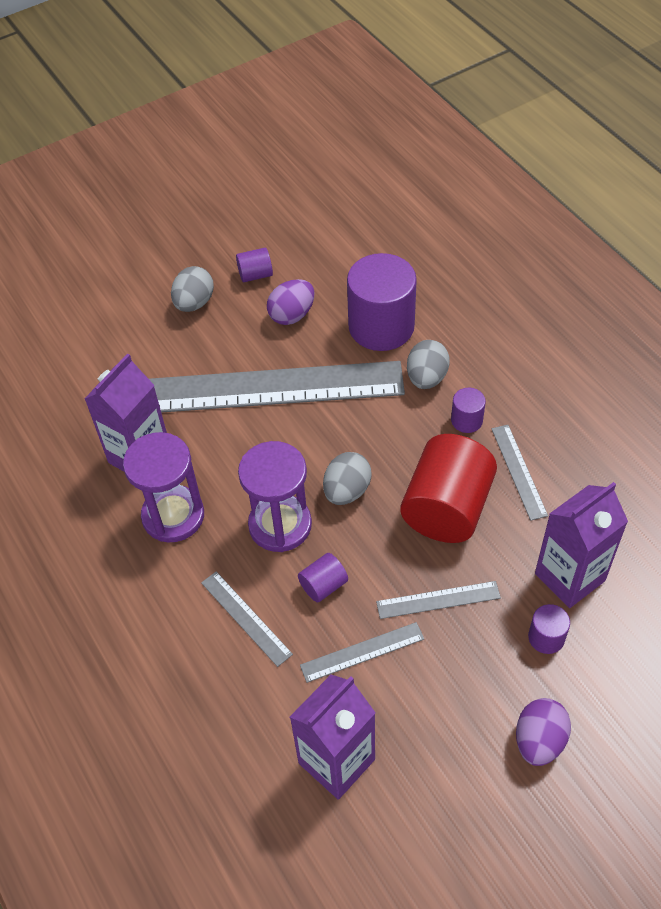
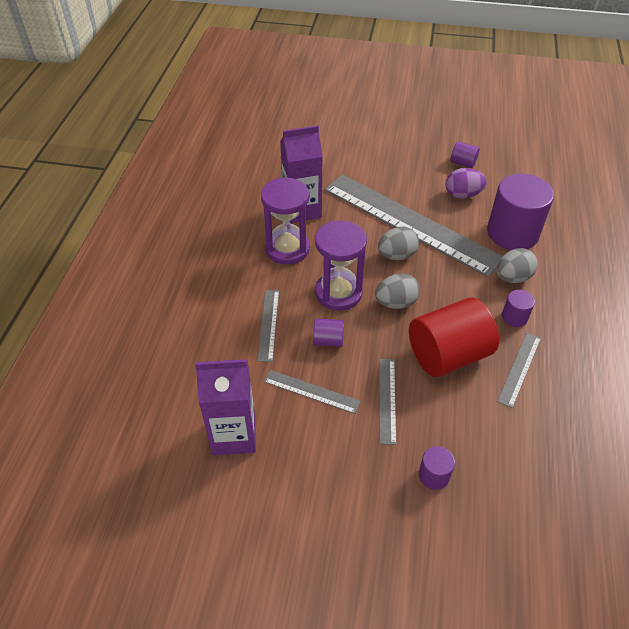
camera: 40 degrees right, 5 degrees down
(194, 303) = (412, 157): grey egg -> grey egg (396, 255)
(438, 600) = (387, 400): grey ruler -> grey ruler turned 60 degrees clockwise
(539, 740) = (363, 529): purple egg -> none
(569, 577) = (489, 454): purple carton -> none

